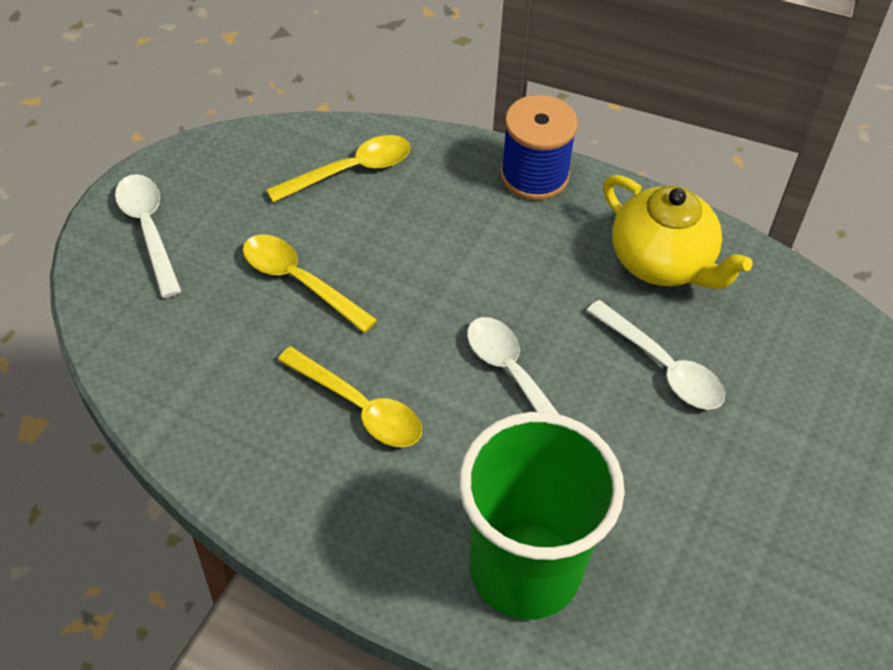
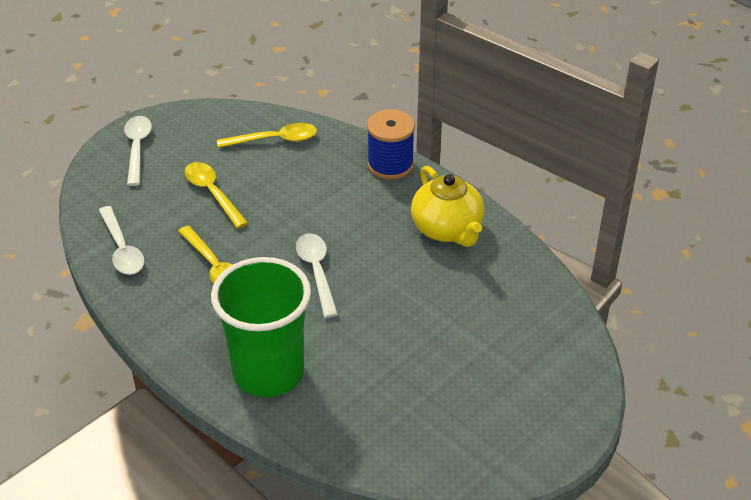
camera: 20 degrees right, 10 degrees down
(662, 366) = (414, 286): white spoon -> white spoon (122, 249)

